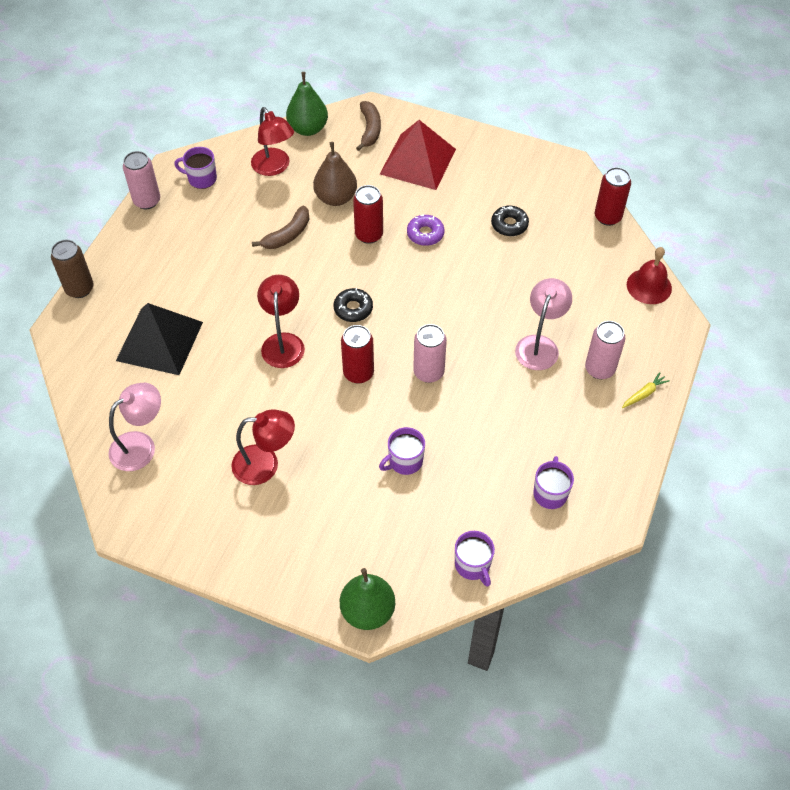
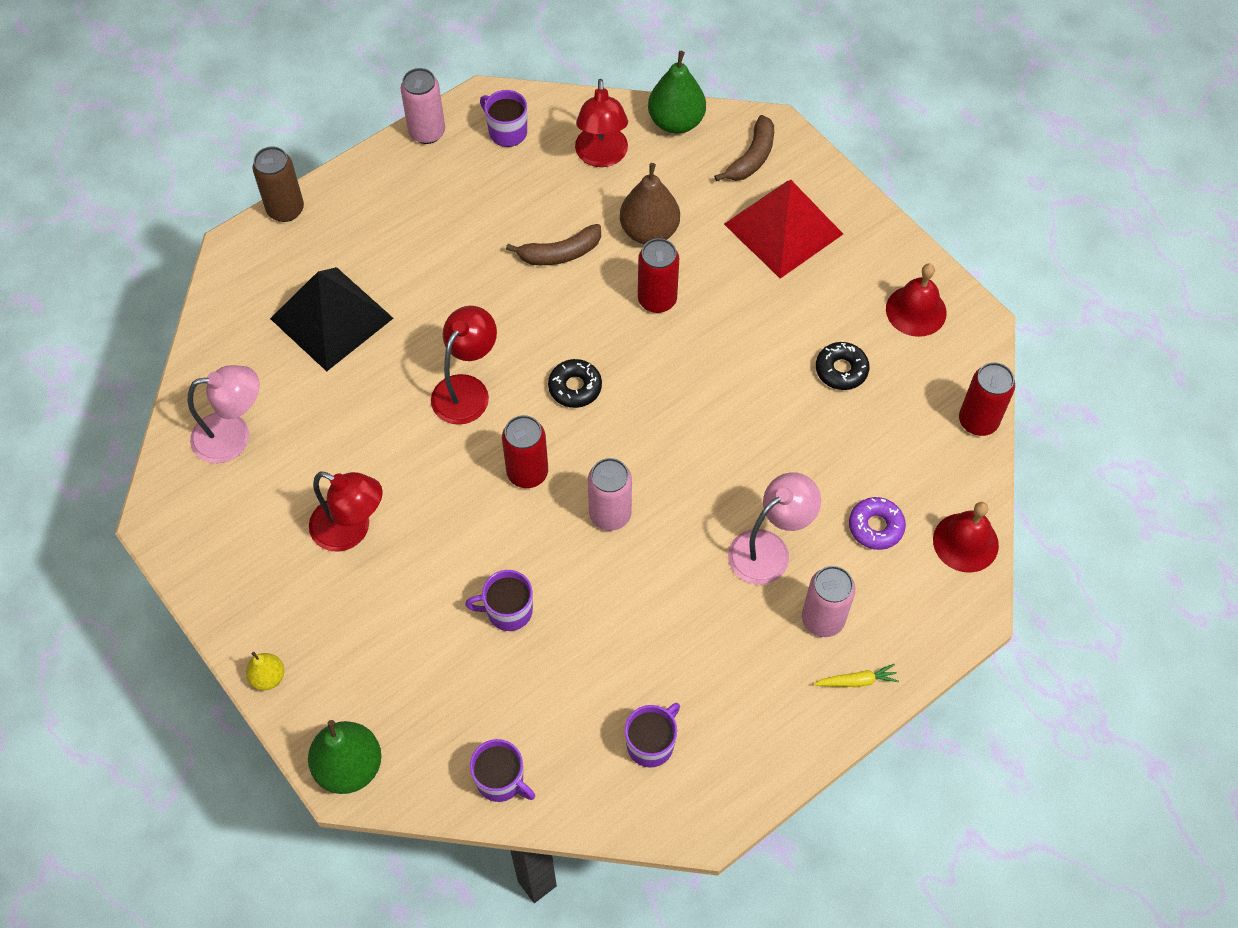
camera: 30 degrees right, 5 degrees up
(272, 585) = (268, 677): none -> yellow pear
(425, 234) = (727, 332): purple donut -> purple donut (875, 527)
(473, 565) = (501, 780): purple mug -> purple mug turned 60 degrees counterclockwise
(529, 173) = (916, 310): none -> red bell

